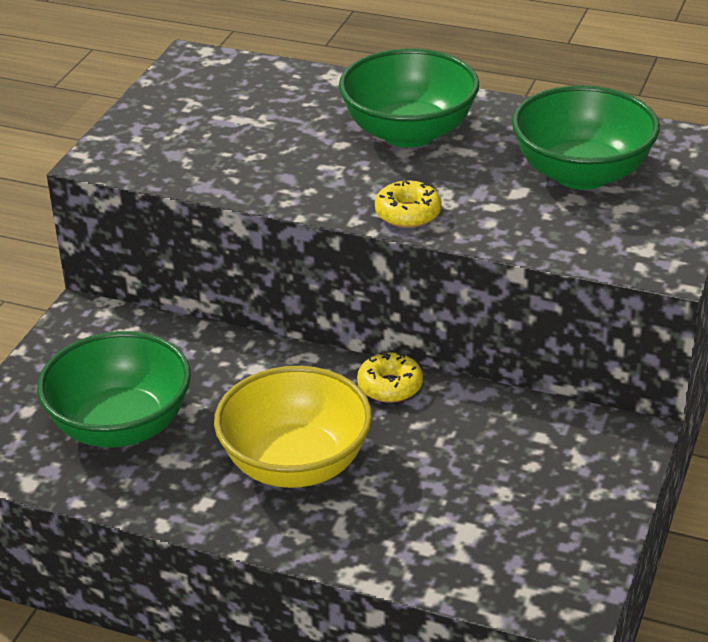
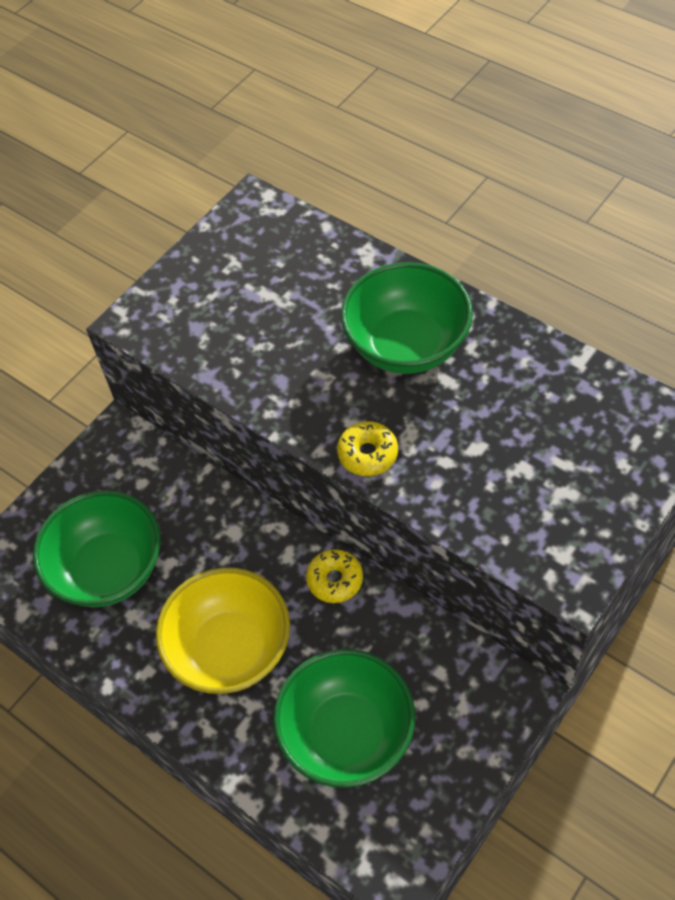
camera: 20 degrees right, 20 degrees up
(581, 174) = (542, 437): green bowl -> green bowl (347, 734)

